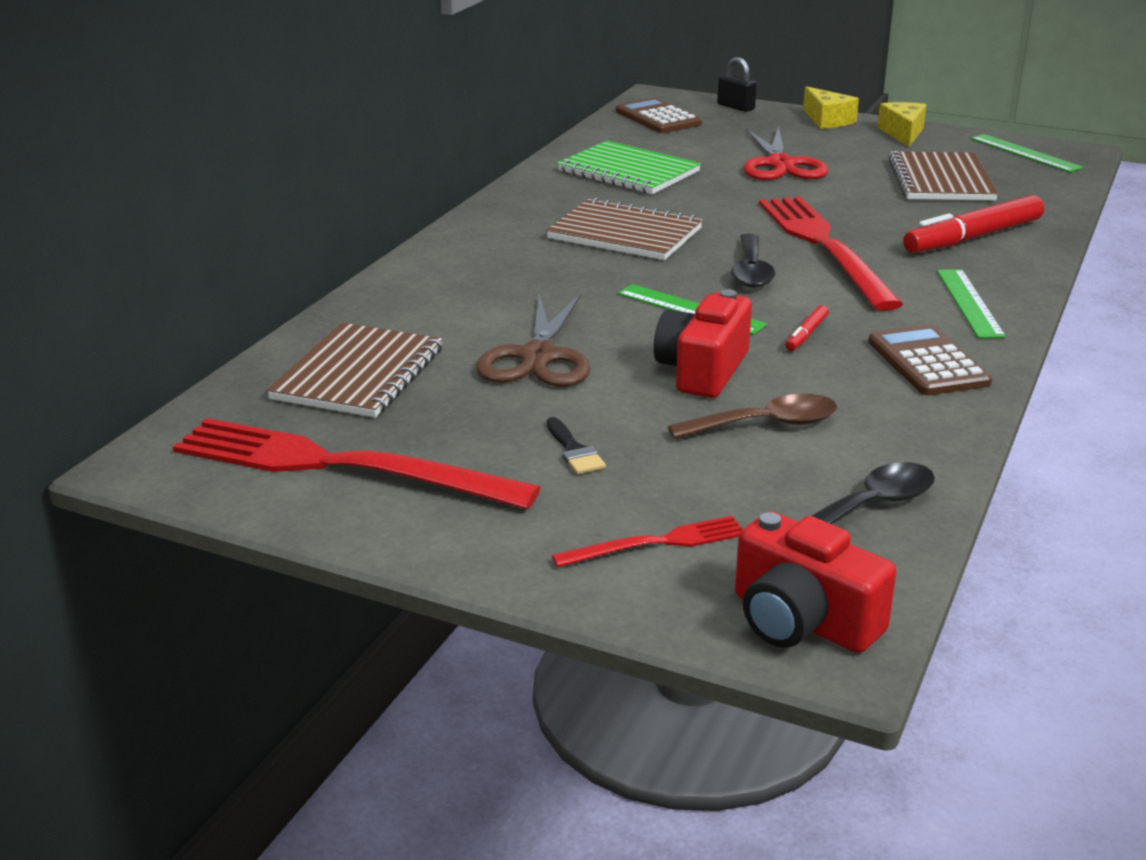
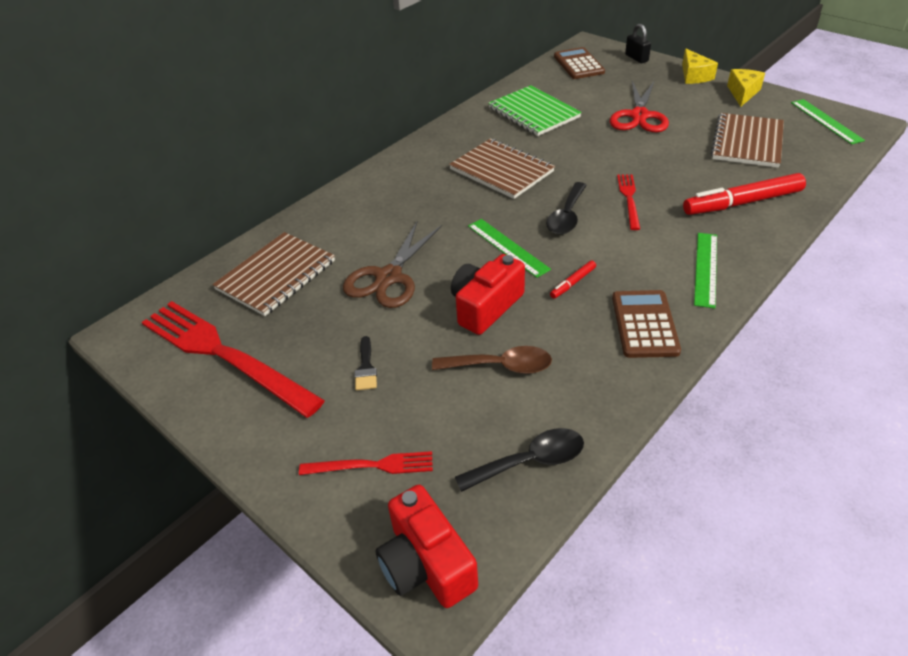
camera: 20 degrees right, 15 degrees up
(824, 247) = (629, 199): red fork -> red fork, size x0.48

